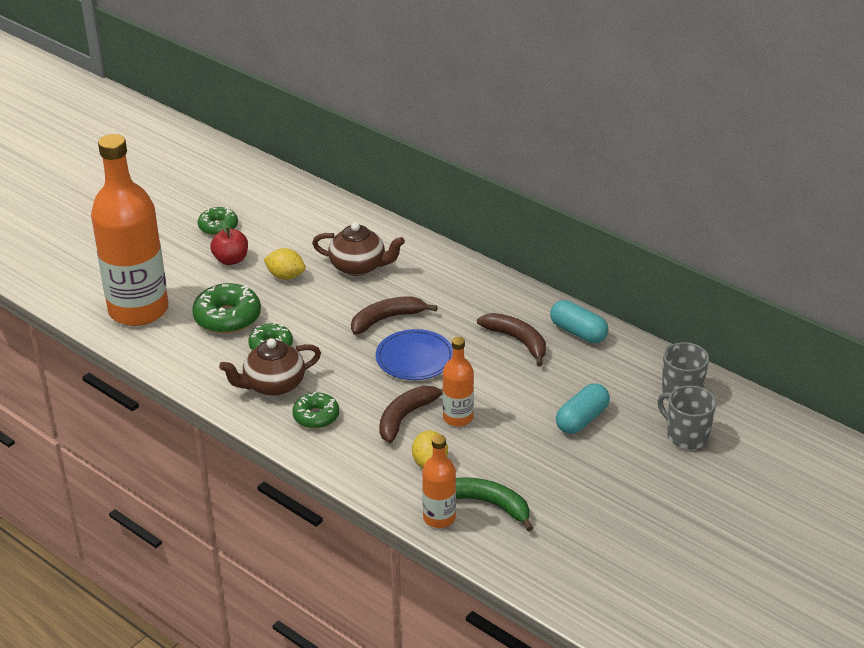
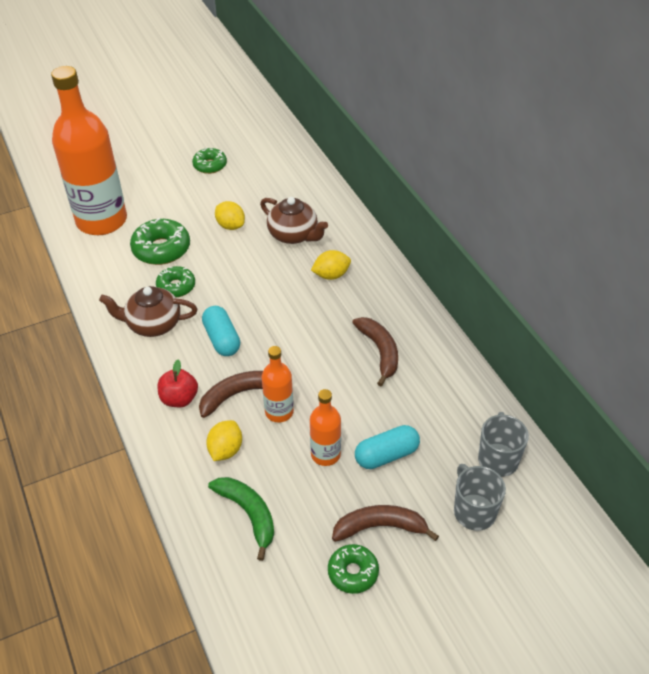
camera: 25 degrees right, 10 degrees up
(231, 260) = (199, 197): red apple -> red apple (179, 399)
(316, 416) = (165, 367): green donut -> green donut (353, 572)
(387, 319) = (284, 292): brown banana -> brown banana (380, 527)
(414, 358) = (281, 338): blue plate -> none
(423, 291) = (331, 275): none -> yellow lemon
(439, 518) = (197, 510): orange bottle -> orange bottle (325, 454)
(578, 332) = (439, 361): turquoise capsule -> turquoise capsule (222, 339)

